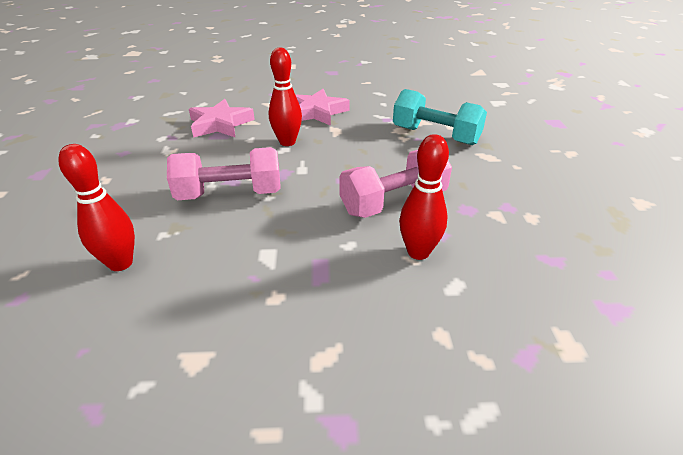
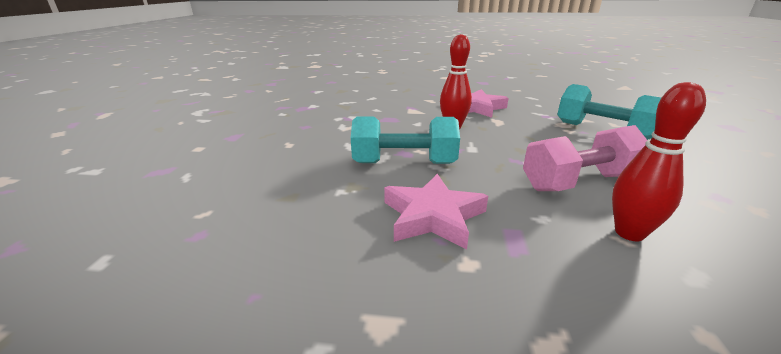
camera: 10 degrees right, 10 degrees down
(120, 263) = (299, 212): red bowling pin -> none
(220, 124) = (389, 111): pink star -> pink star (433, 216)
(230, 194) = (404, 163): pink dumbbell -> turquoise dumbbell

